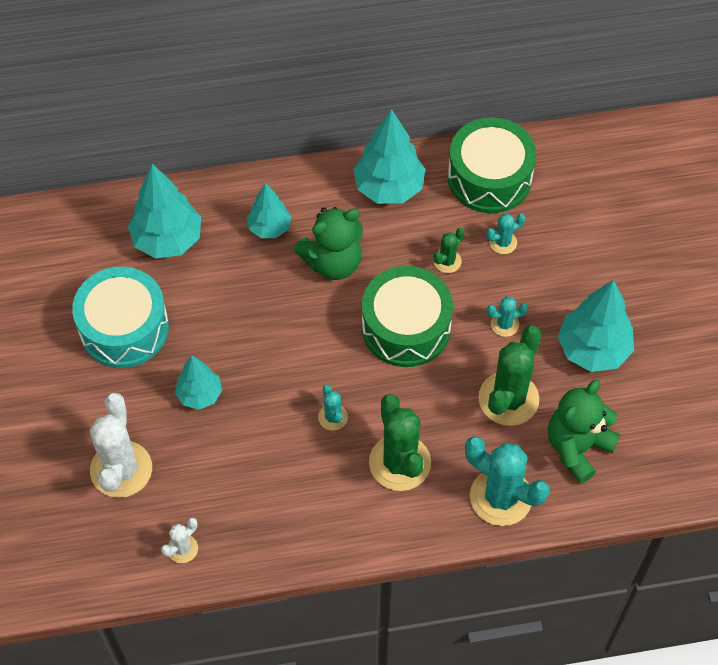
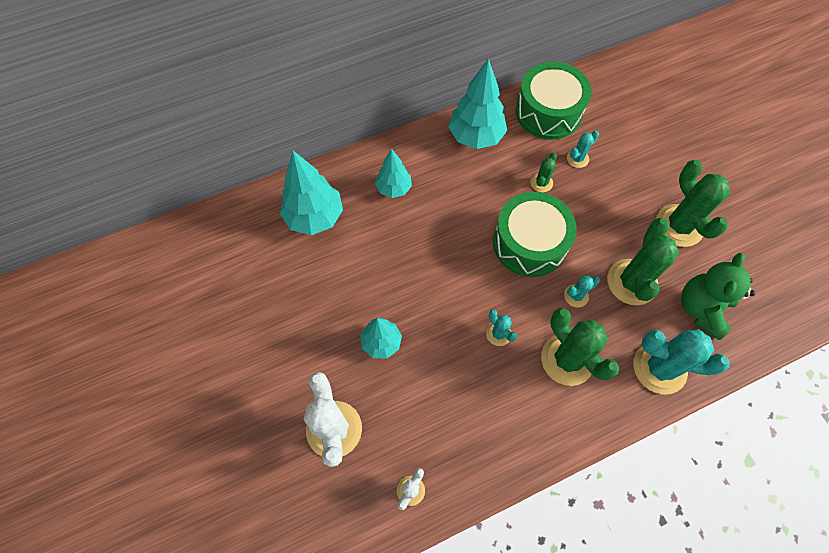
camera: 15 degrees left, 5 degrees up
(124, 328) = (300, 300): turquoise drum -> none
(333, 262) = (453, 204): green teddy bear -> none
(504, 324) = (604, 222): turquoise cactus -> turquoise cactus (576, 296)
(593, 349) = (679, 226): turquoise tree -> green cactus

